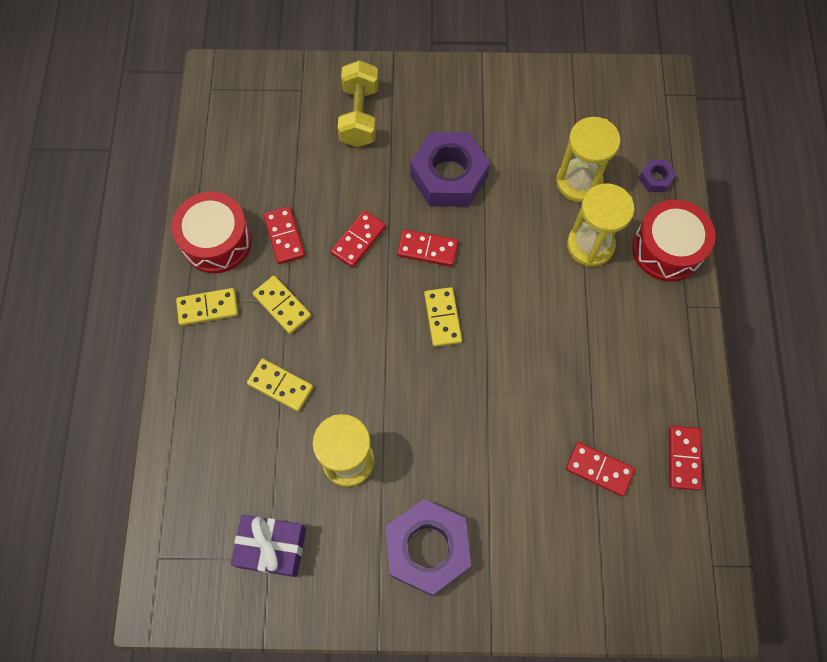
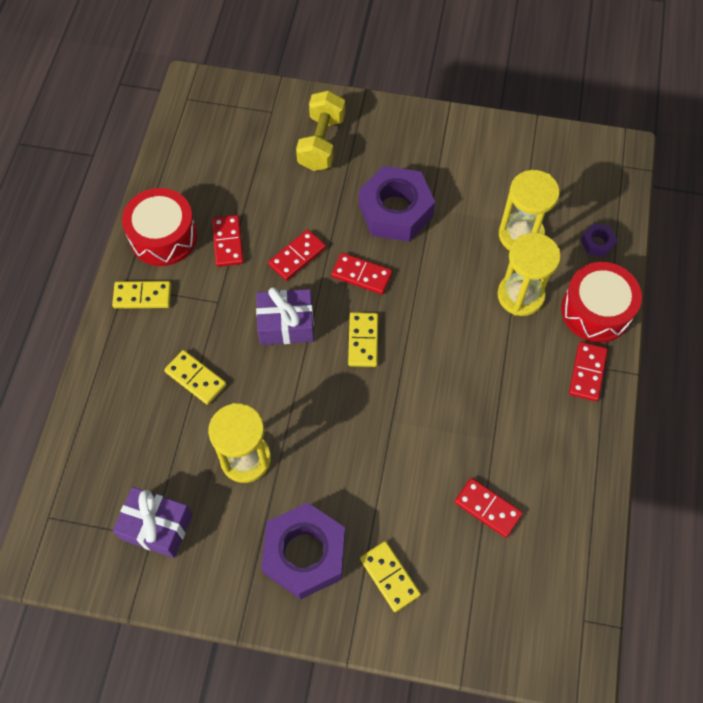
camera: 10 degrees right, 5 degrees down
(282, 305) = (213, 305): yellow domino -> yellow domino (390, 577)
(361, 314) = (286, 324): none -> purple gift
(684, 458) = (574, 512): red domino -> red domino (587, 372)

